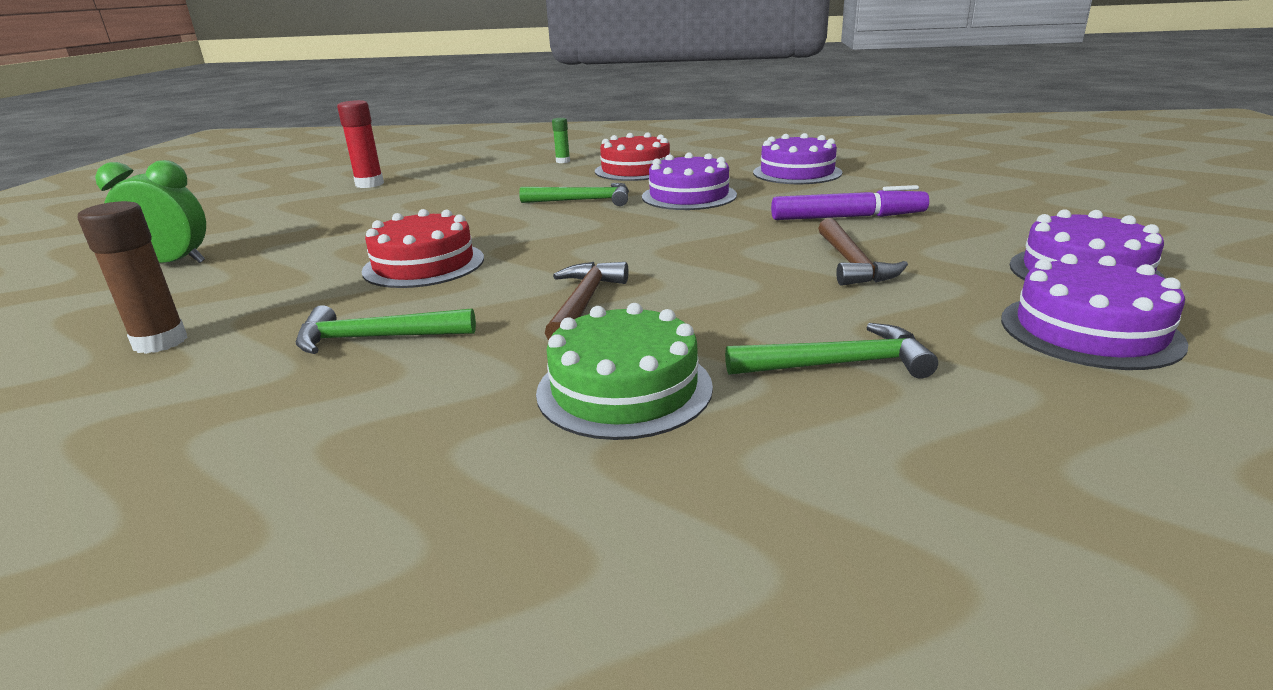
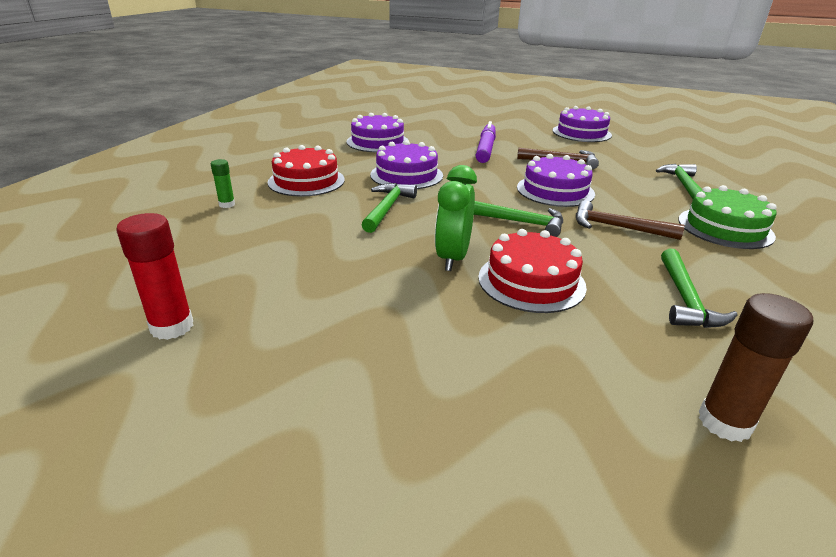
camera: 80 degrees left, 5 degrees up
(172, 263) = (471, 483): green clock -> green clock (452, 258)
(574, 251) = (519, 222): none -> green hammer
(1089, 330) = (641, 146): purple cake -> purple cake (555, 190)

